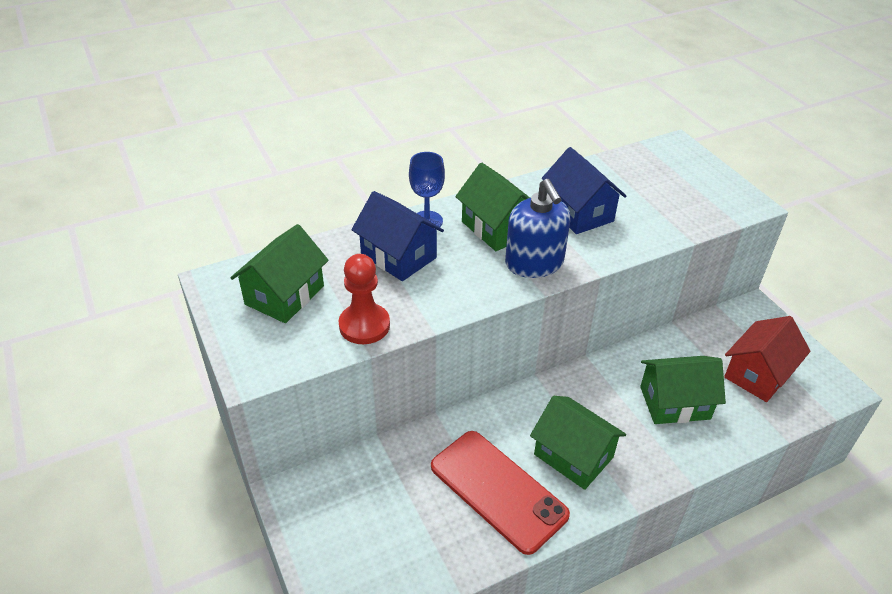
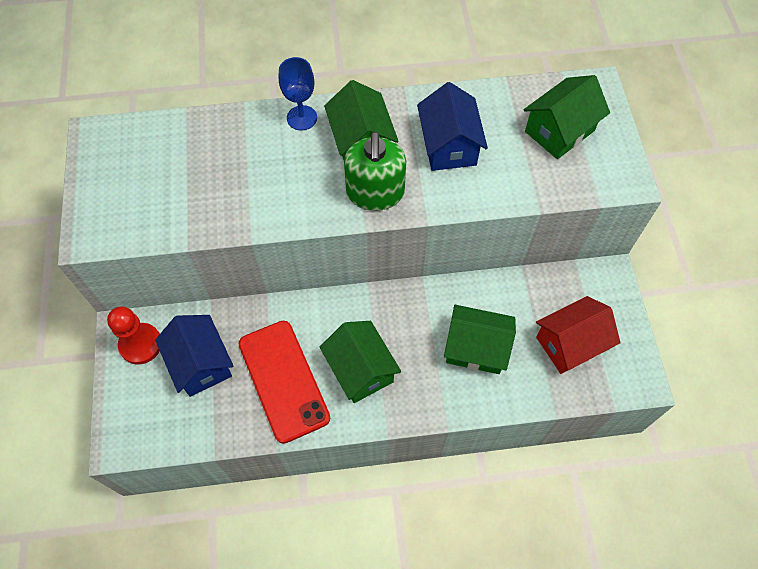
camera: 20 degrees right, 20 degrees up
(285, 295) = (144, 166): green house -> green house (559, 131)
(364, 325) = (196, 217): red pawn -> red pawn (140, 344)
(398, 256) = (258, 151): blue house -> blue house (200, 363)
(534, 263) = (375, 193): blue soap dispenser -> green soap dispenser

